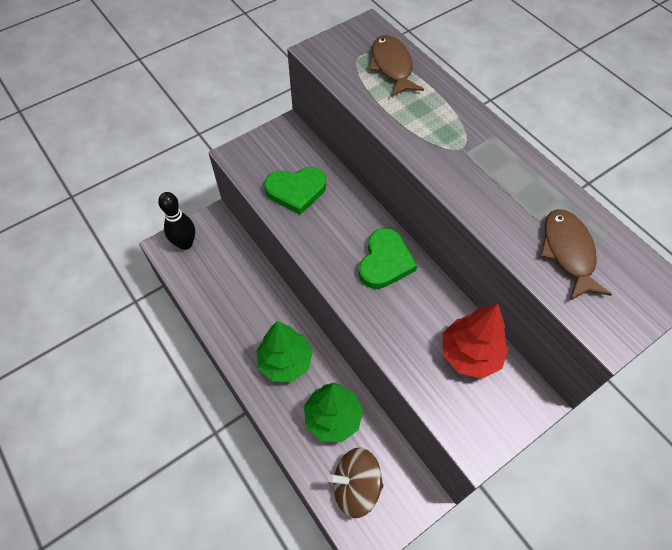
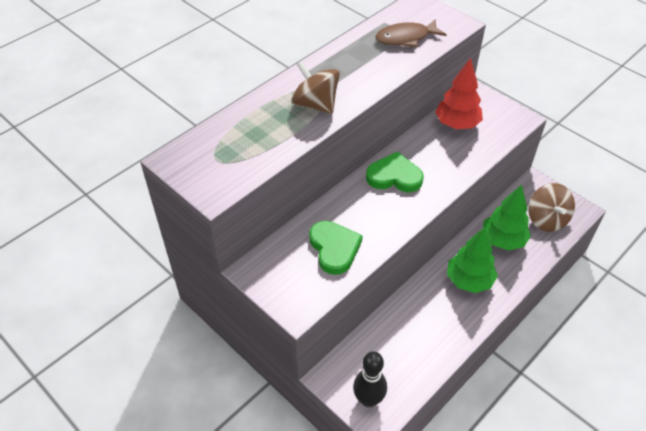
camera: 100 degrees left, 10 degrees down
(392, 66) = (231, 137): brown fish -> none
(434, 136) = (315, 104): none -> brown spinning top

